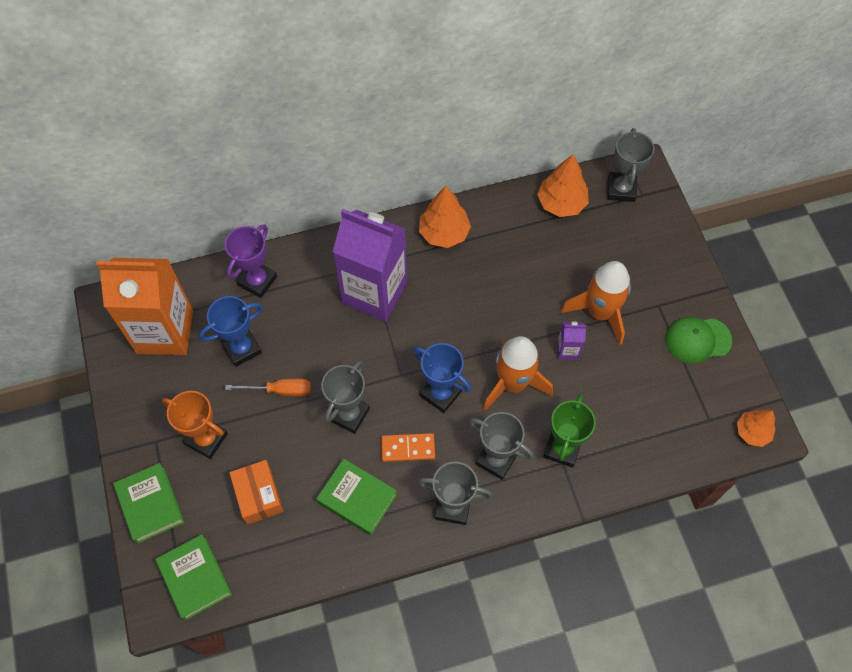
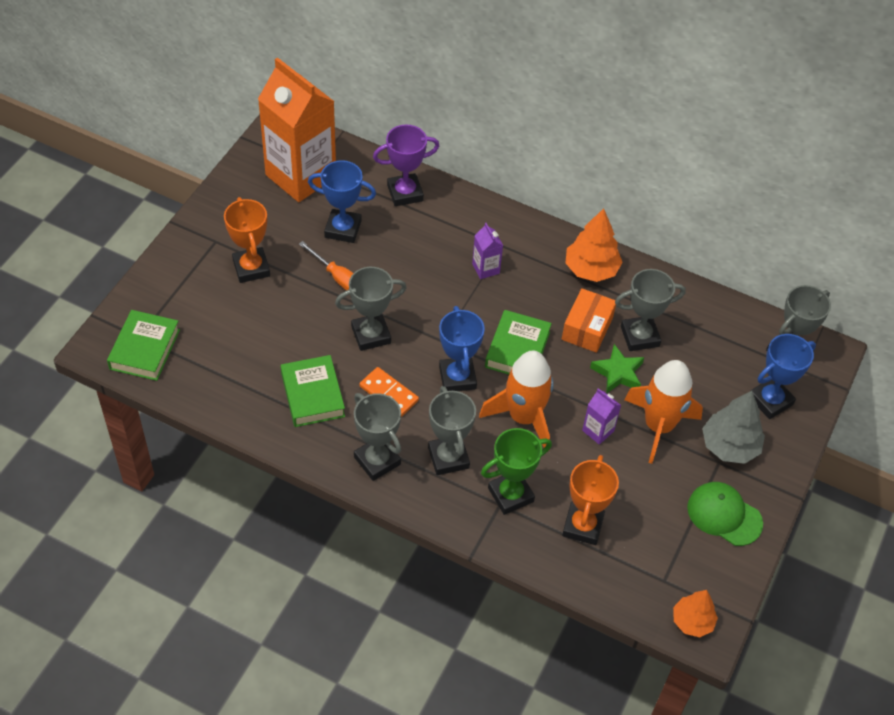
camera: 40 degrees right, 10 degrees down
(150, 505) = (167, 278): green book -> green book (517, 349)
(258, 496) = (245, 334): orange box -> orange box (587, 328)
(374, 293) = (485, 268): purple carton -> purple carton, size x0.40
(524, 257) = (639, 336): none -> grey trophy
(537, 296) = (618, 373): none -> green star
(561, 203) = (719, 322): orange tree -> none
(627, 428) = (583, 526): none -> orange trophy
(644, 233) = (770, 400): none -> blue trophy
(653, 288) = (729, 446): none -> grey tree

